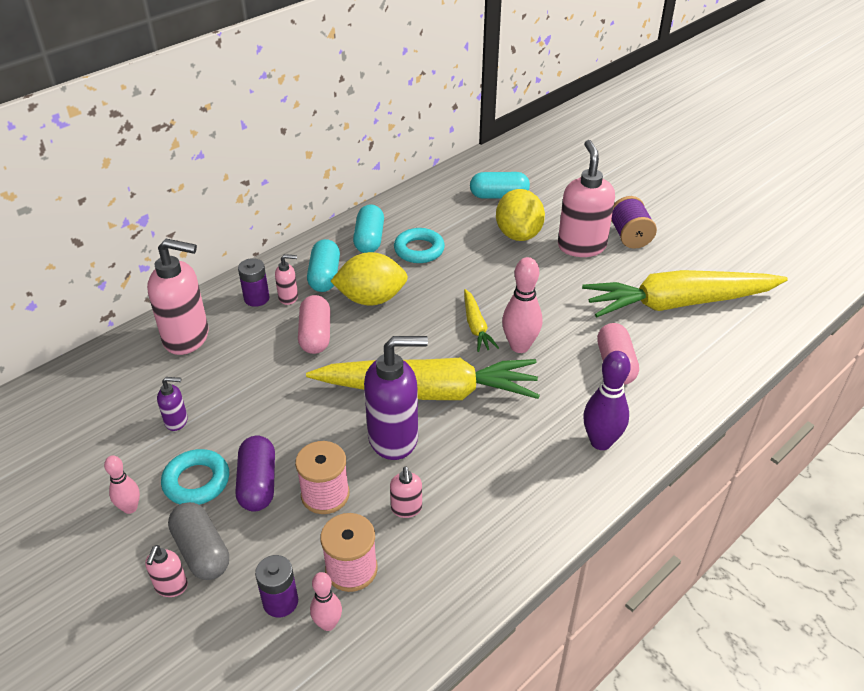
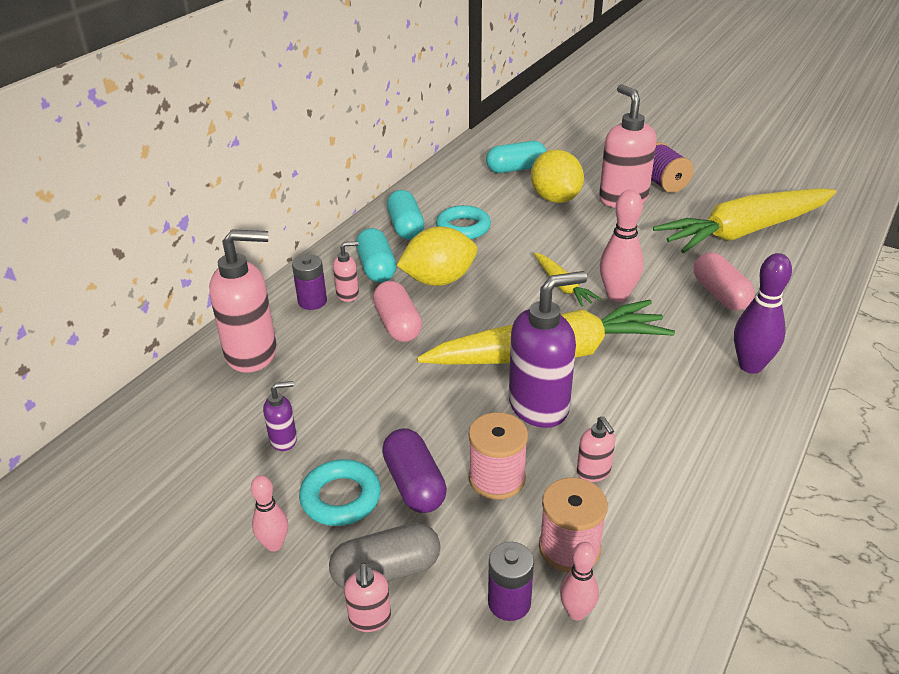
camera: 15 degrees left, 5 degrees down
(201, 551) = (386, 571): grey capsule -> grey capsule turned 60 degrees counterclockwise

